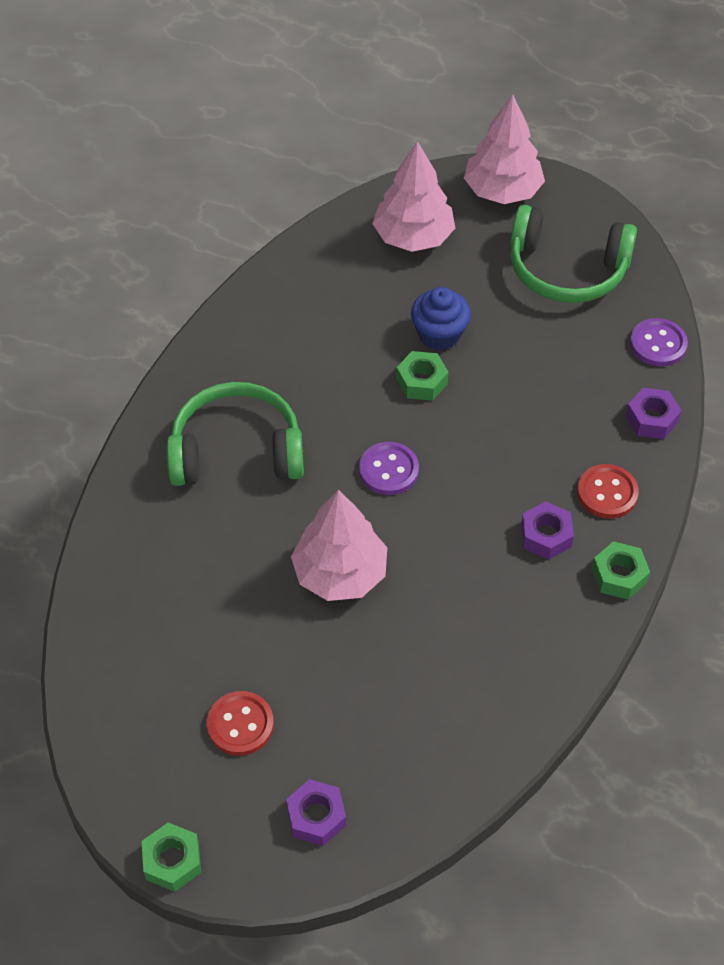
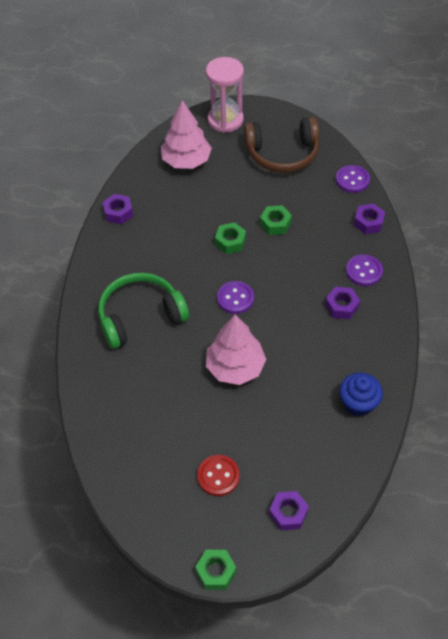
camera: 20 degrees left, 0 degrees up
(276, 286) = (118, 213): none -> purple nut
(439, 334) = (228, 212): blue cupcake -> blue cupcake (358, 403)
(502, 191) = (225, 120): pink tree -> pink hourglass
(566, 270) = (282, 154): green headphones -> brown headphones
(607, 493) = (364, 271): red button -> purple button
(619, 575) = (392, 315): green nut -> green nut (275, 224)

